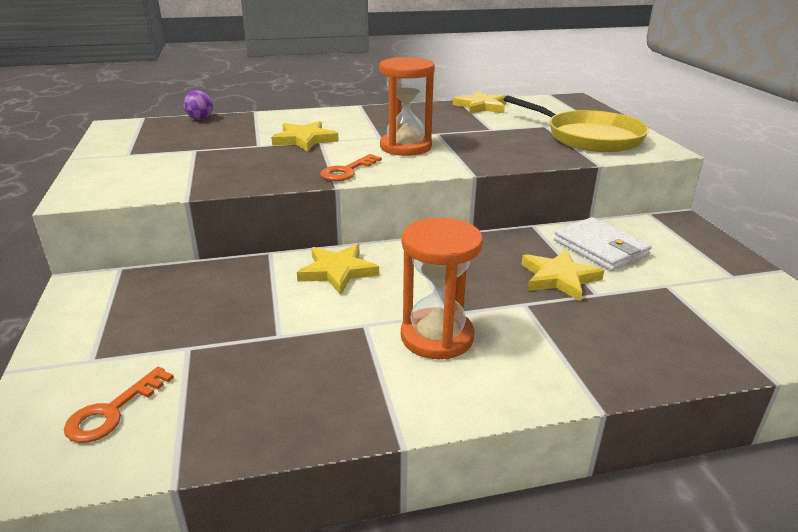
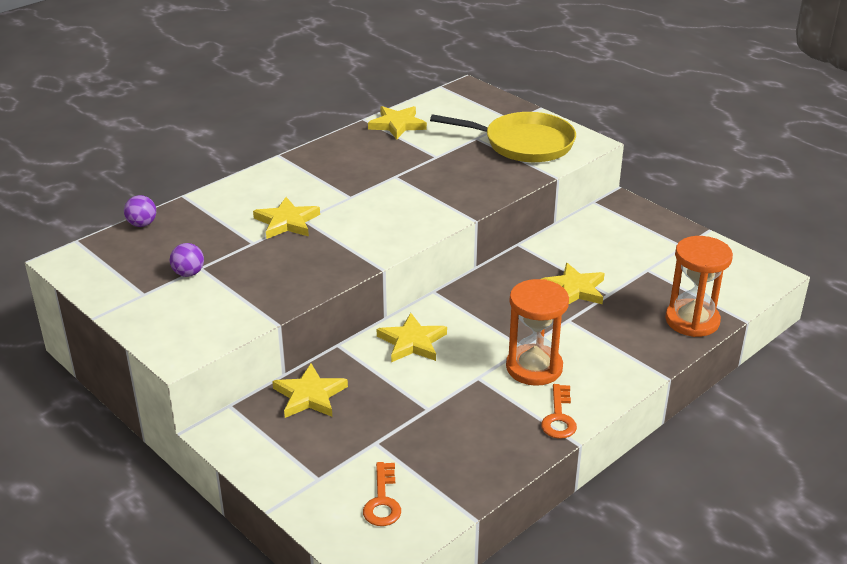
camera: 30 degrees left, 5 degrees up
(180, 151) = (188, 273): none -> purple ball
(191, 283) = (310, 395): none -> yellow star
(347, 171) = (371, 249): orange key -> orange key (559, 417)
(405, 147) = (387, 203): orange hourglass -> orange hourglass (692, 320)
(600, 248) = (583, 250): white wallet -> none

